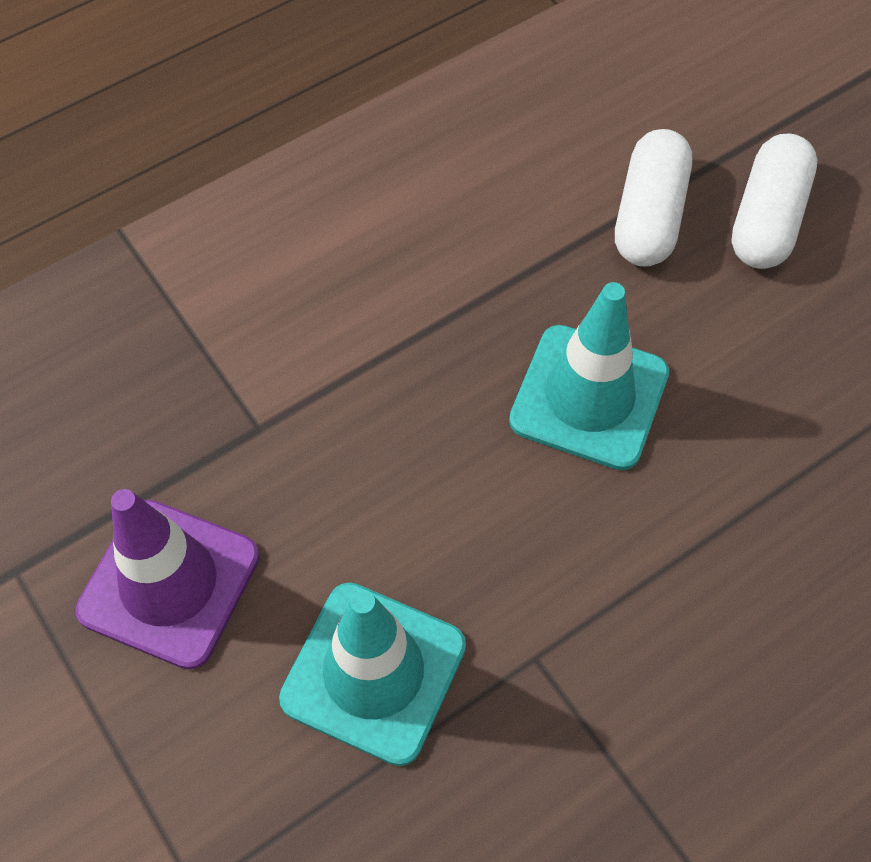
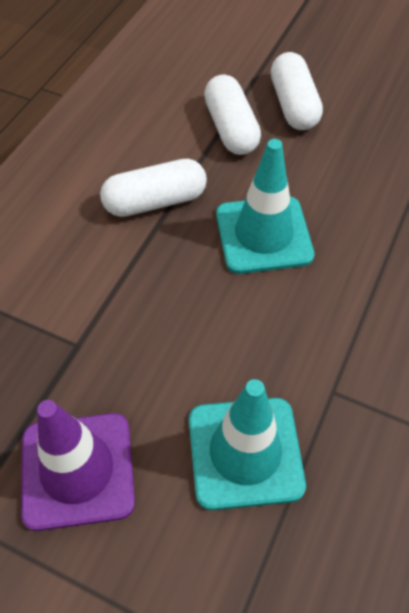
camera: 30 degrees left, 5 degrees down
(474, 278) = (155, 201): none -> white capsule

